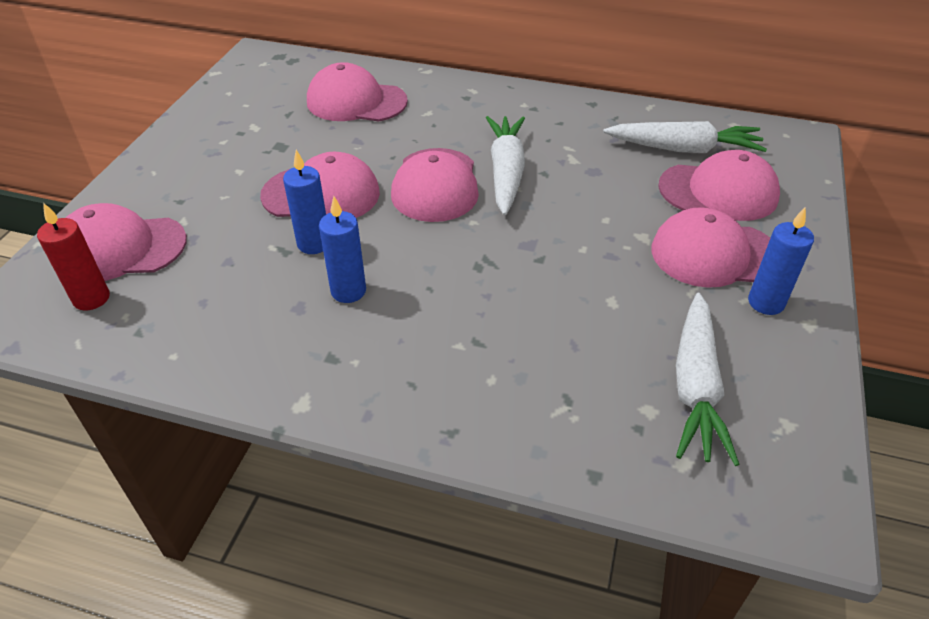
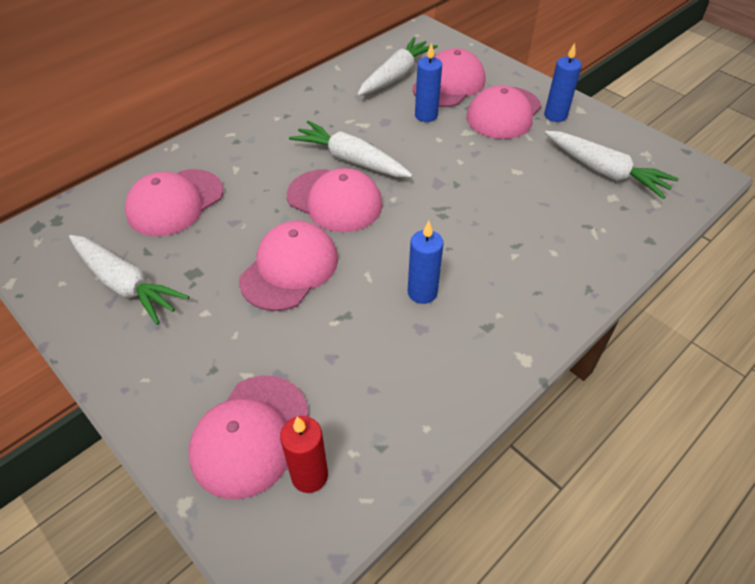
camera: 60 degrees left, 5 degrees up
(245, 120) = (126, 284): none -> white carrot
(314, 244) = (351, 294): blue candle -> blue candle (426, 115)

